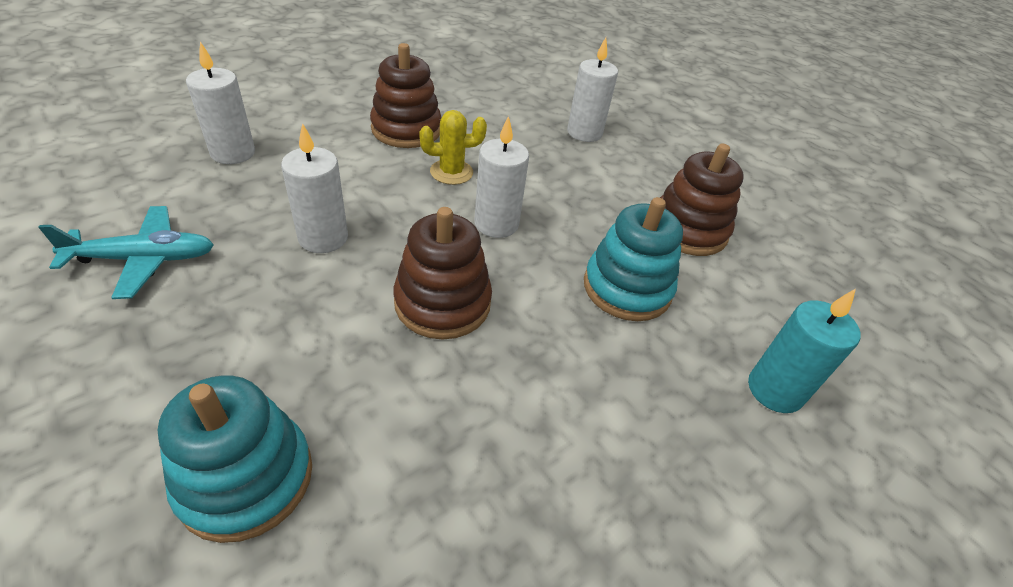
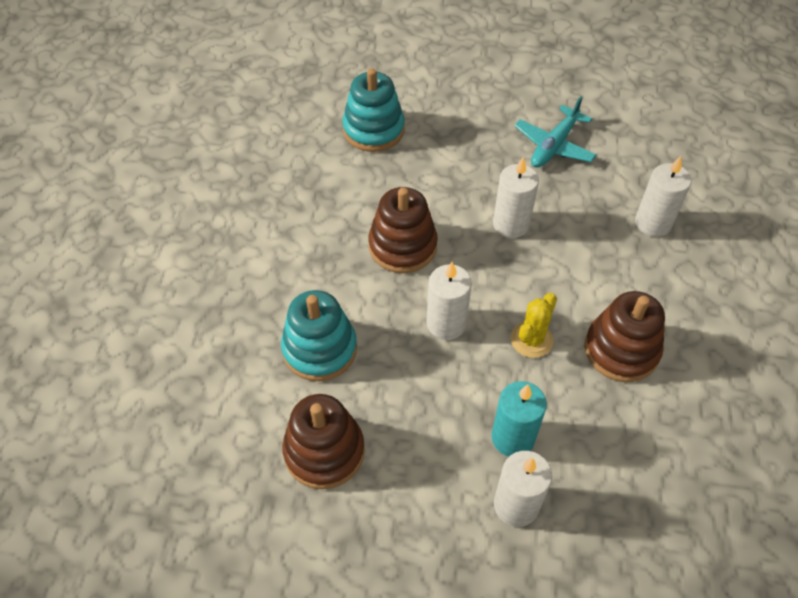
camera: 140 degrees right, 10 degrees up
(775, 390) = (185, 352): turquoise candle -> turquoise candle (512, 438)

